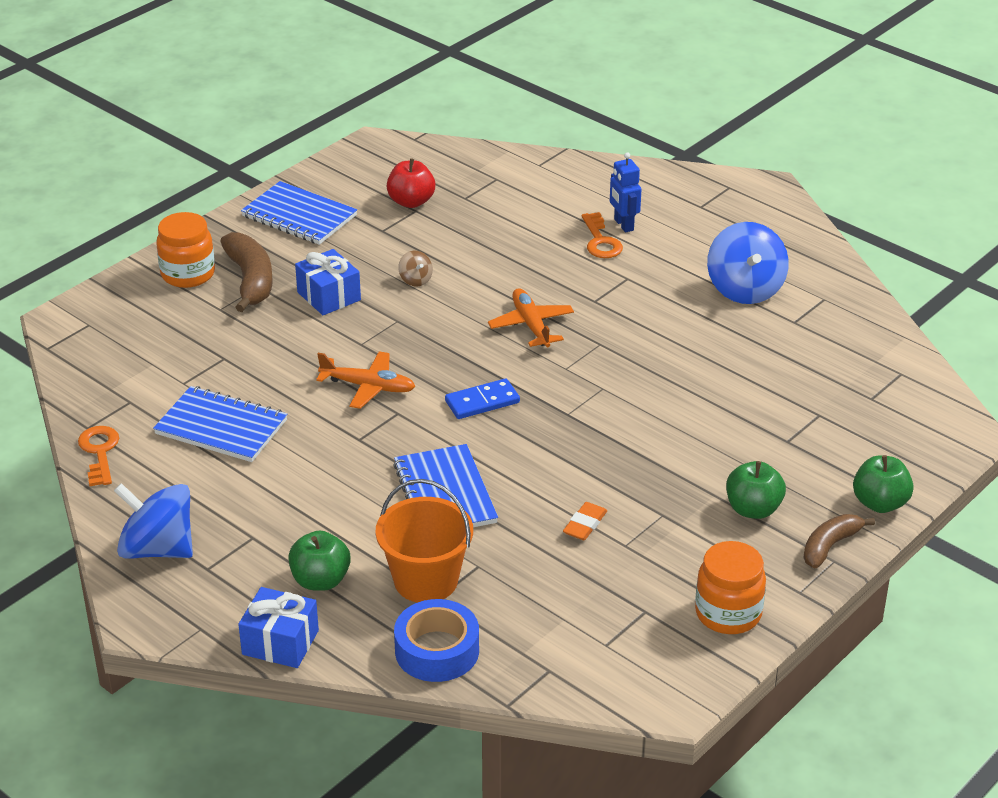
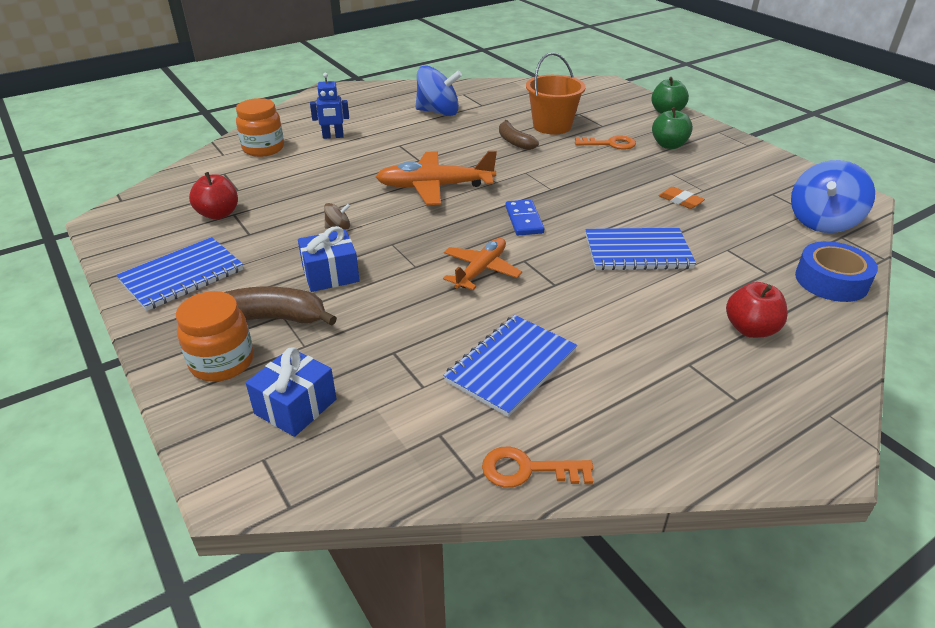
camera: 75 degrees left, 0 degrees up
(158, 549) = (706, 434): blue spinning top -> blue spinning top (822, 221)
(280, 642) = (839, 363): blue gift -> blue gift (295, 406)
(320, 580) = (750, 329): green apple -> red apple
(426, 580) = (746, 275): orange bucket -> orange bucket (552, 126)
(531, 325) = (435, 187): orange plane -> orange plane, size x1.51
(600, 241) = (346, 147): orange key -> orange key (610, 144)
(728, 613) = (771, 168): orange jar -> orange jar (263, 149)
(830, 546) = (705, 130): brown banana -> brown banana (514, 142)

